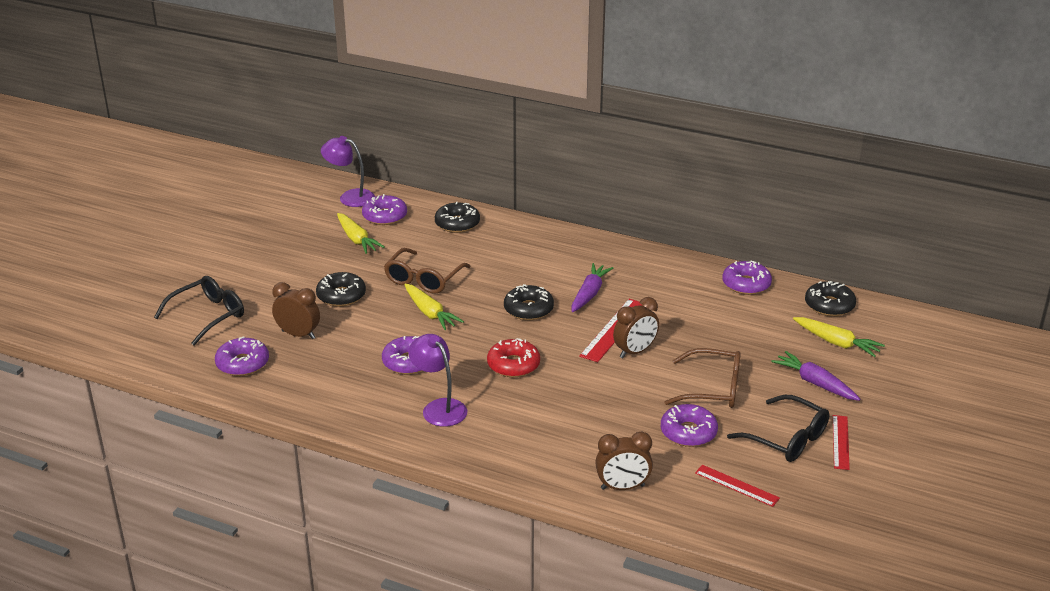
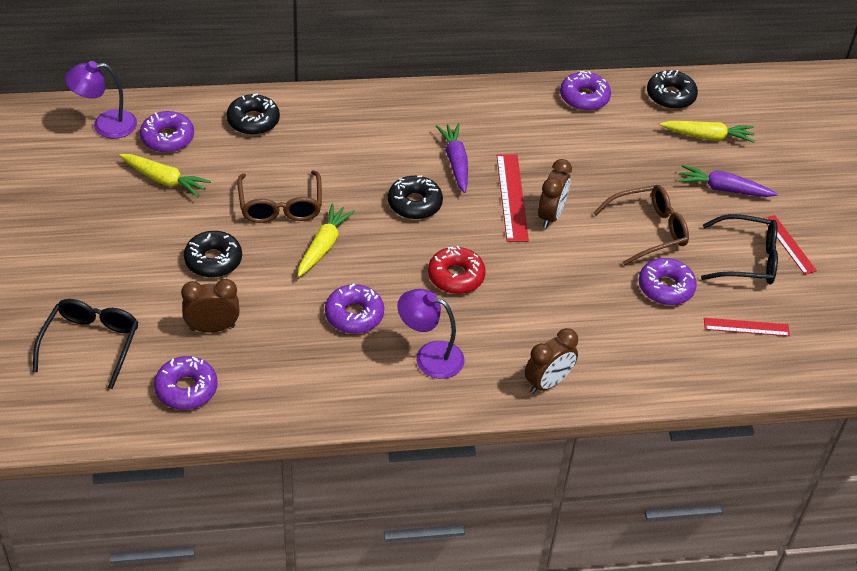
camera: 35 degrees left, 15 degrees up
(430, 313) = (323, 246): yellow carrot -> yellow carrot turned 90 degrees counterclockwise
(622, 487) = (659, 372): brown clock -> brown clock (547, 383)

